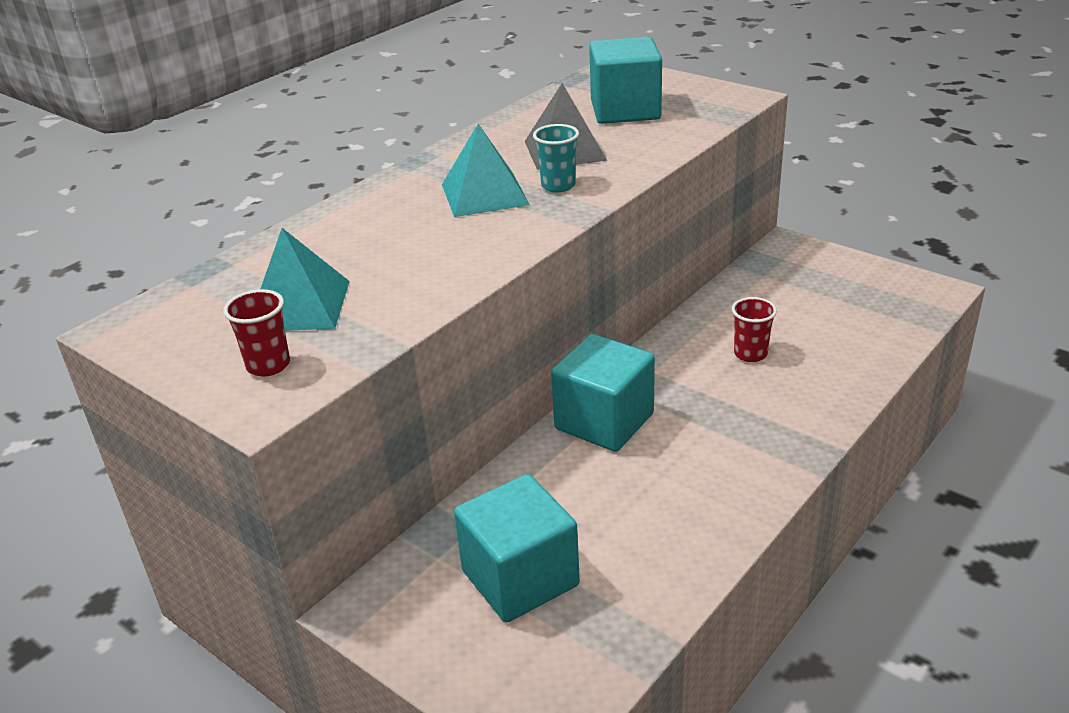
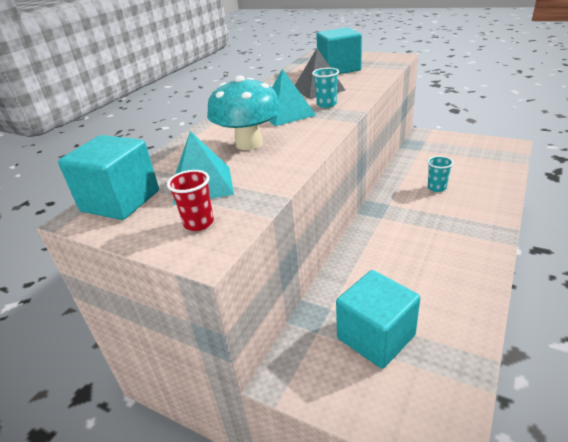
camera: 10 degrees left, 0 degrees up
(398, 244) = (249, 143): none -> turquoise mushroom
(604, 421) = (377, 234): turquoise cube -> turquoise cube (120, 201)
(750, 354) = (436, 188): red cup -> turquoise cup

